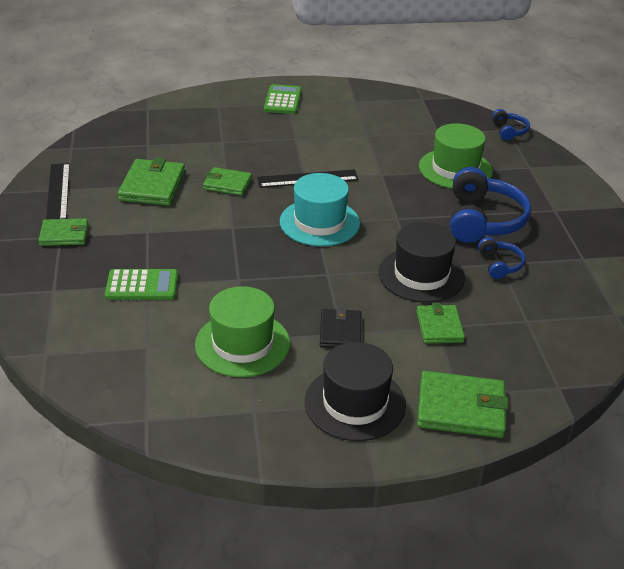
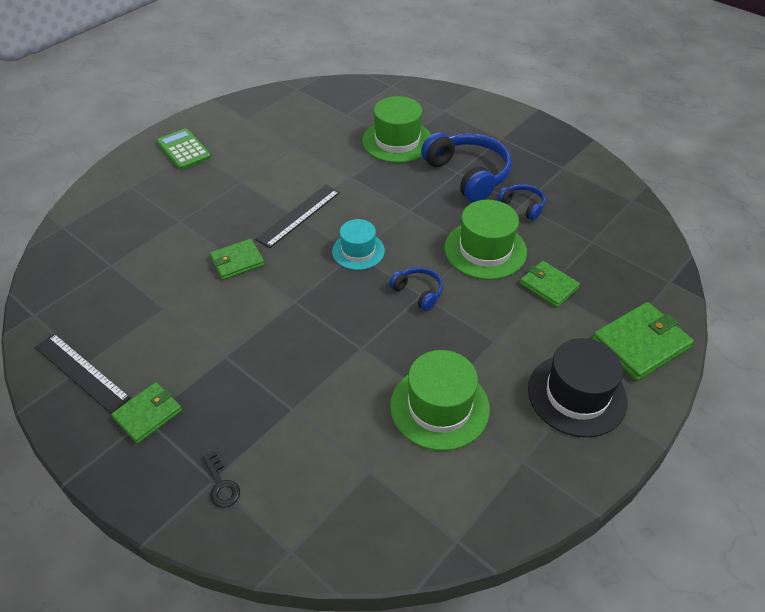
camera: 40 degrees left, 10 degrees up
(54, 295) = (221, 485): none -> black key
(142, 286) = (289, 414): green calculator -> none
(152, 186) = (171, 306): green wallet -> none
(319, 222) = (358, 251): turquoise hat -> turquoise hat, size x0.64
(340, 331) = (492, 340): black wallet -> none
(421, 275) = (485, 250): black hat -> green hat
(509, 131) = (394, 86): blue headphones -> blue headphones (418, 292)

